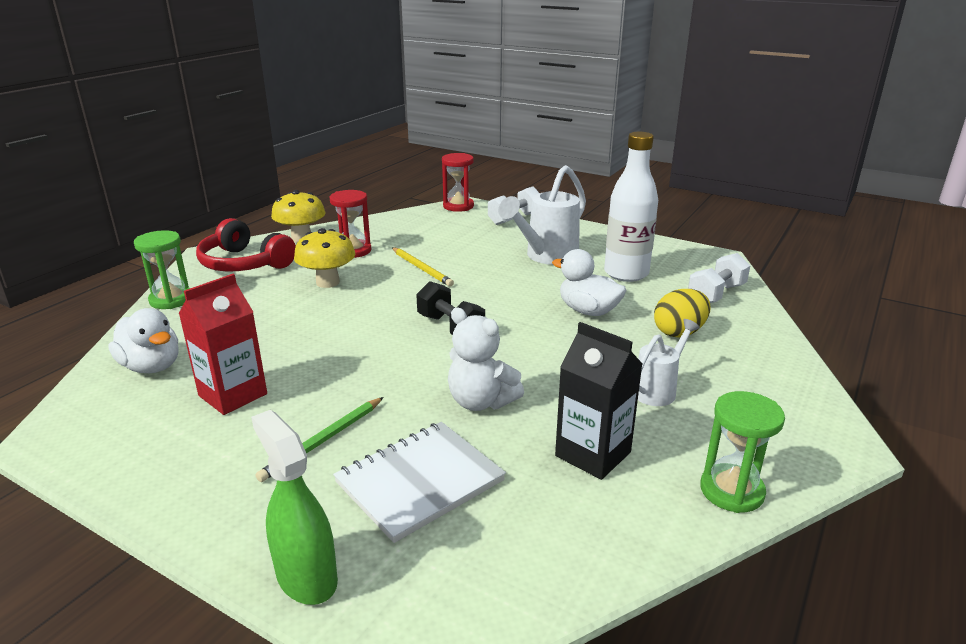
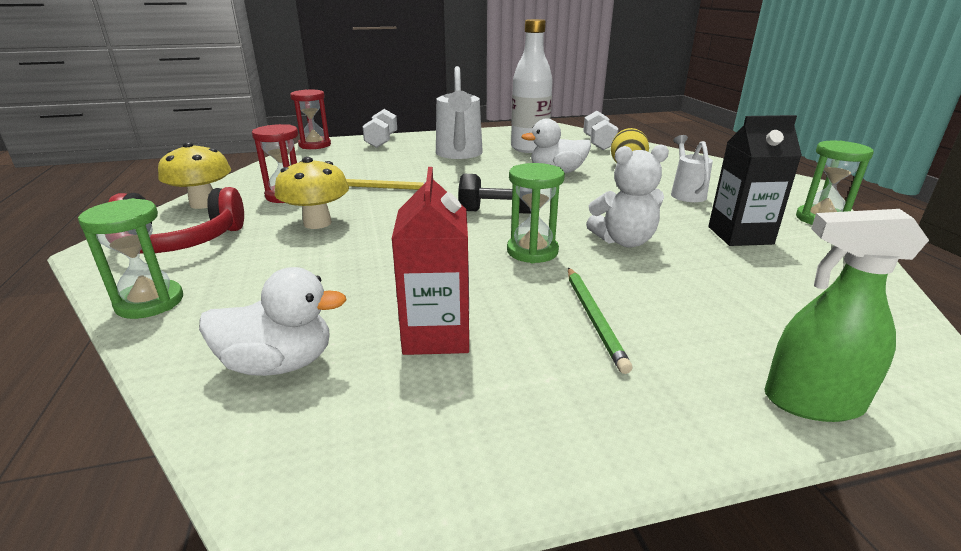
camera: 45 degrees left, 0 degrees up
(399, 372) = (532, 251): none -> green hourglass
(419, 481) = (710, 301): white notebook -> none

